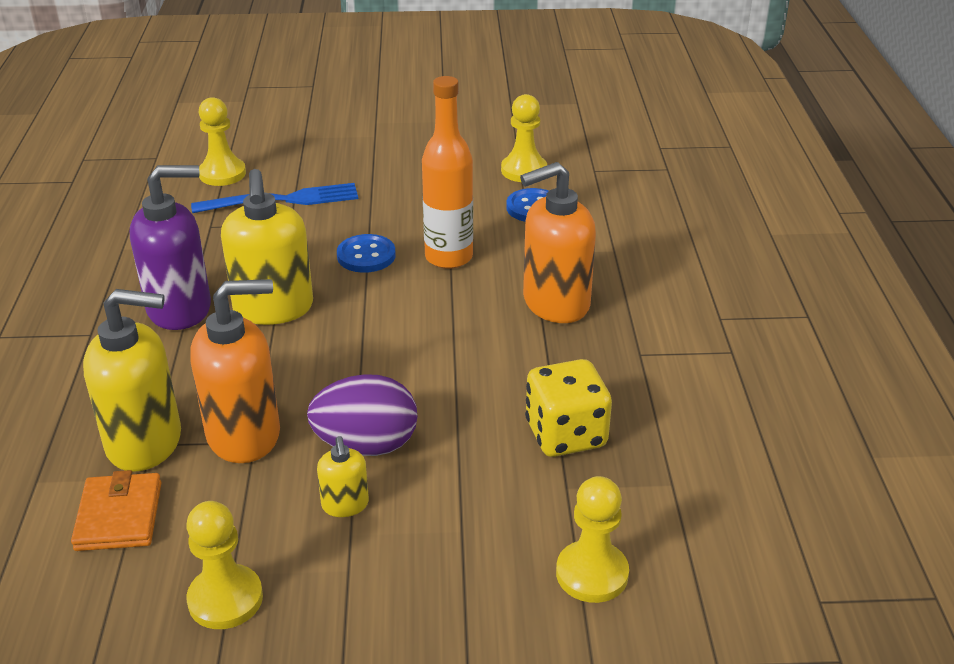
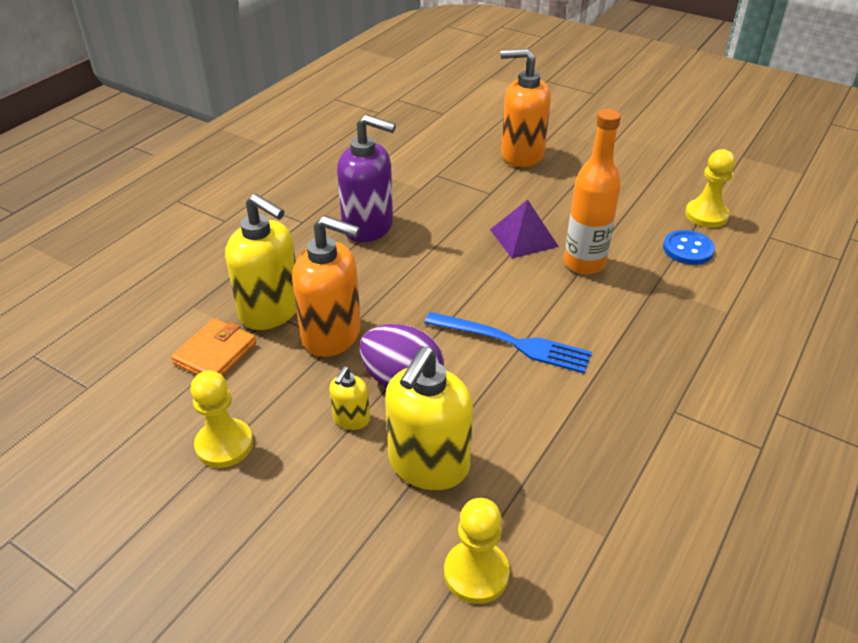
camera: 35 degrees right, 5 degrees up
(222, 174) = (476, 139): yellow pawn -> none
(273, 308) = (427, 251): yellow soap dispenser -> yellow soap dispenser (428, 464)
(284, 200) = (501, 173): blue fork -> blue fork (514, 343)
(366, 256) = (523, 237): blue button -> purple pyramid
(555, 303) = (638, 336): orange soap dispenser -> orange soap dispenser (521, 155)
(565, 435) = (553, 448): yellow dice -> none

